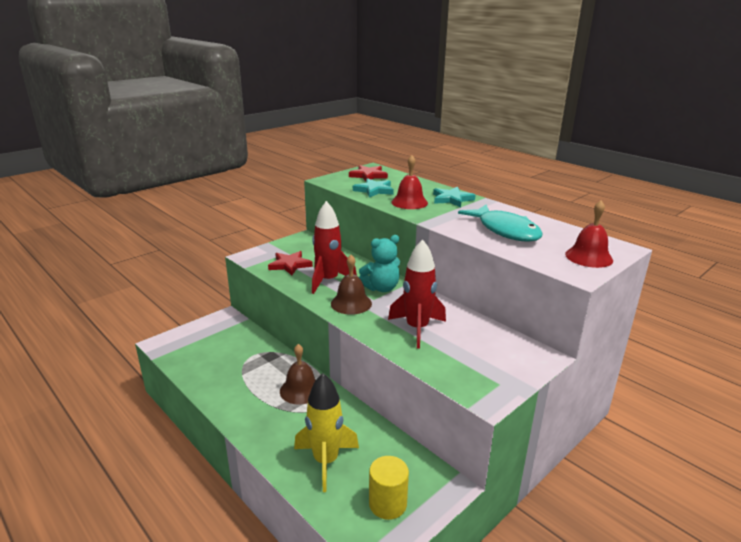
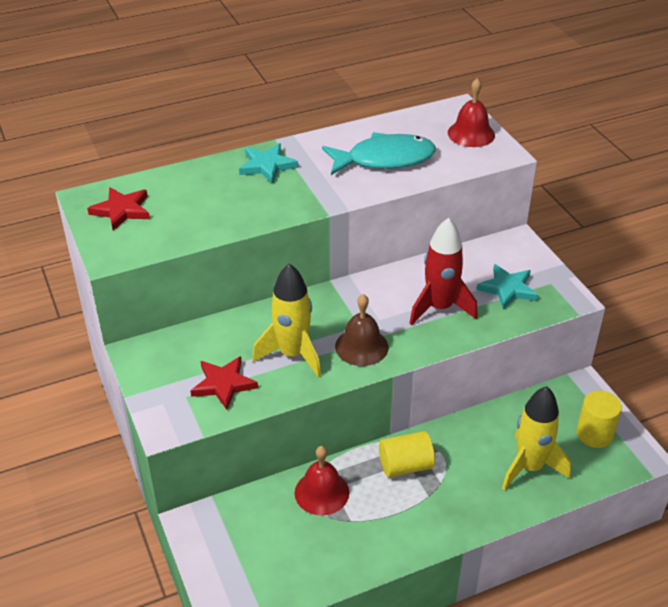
camera: 70 degrees left, 15 degrees up
(301, 390) = (405, 465): brown bell -> yellow cylinder
(328, 281) = (292, 354): red rocket -> yellow rocket
(374, 190) = (190, 220): turquoise star -> turquoise star (507, 289)
(381, 288) = (336, 311): turquoise teddy bear -> none
(409, 202) = (257, 202): red bell -> red bell (322, 492)

